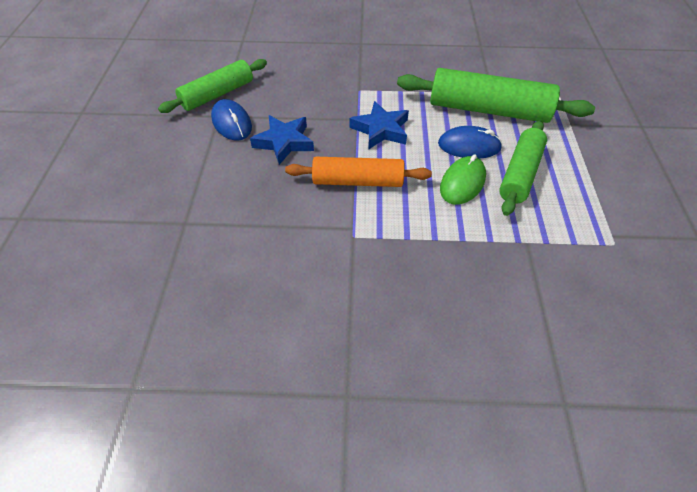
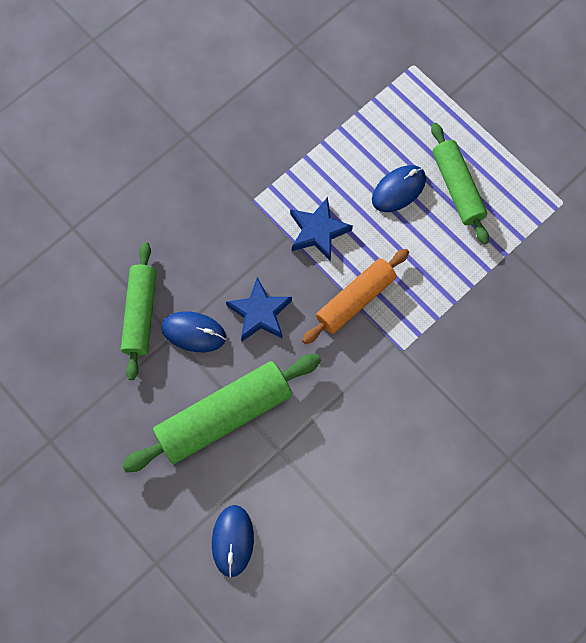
camera: 45 degrees left, 20 degrees up
(75, 249) = (232, 541): none -> blue mouse
(462, 183) = (427, 233): green mouse -> none
(488, 110) = (377, 133): green rolling pin -> green rolling pin (224, 416)

